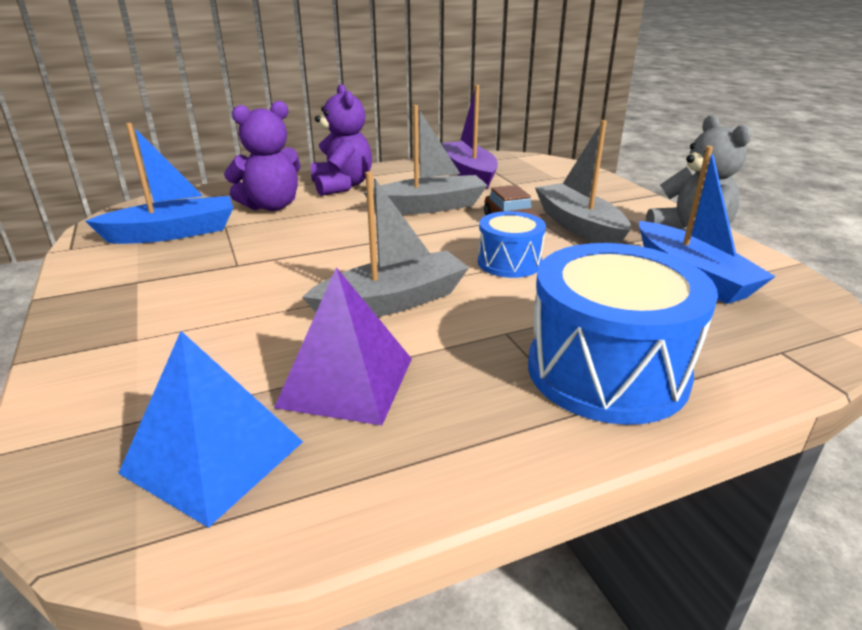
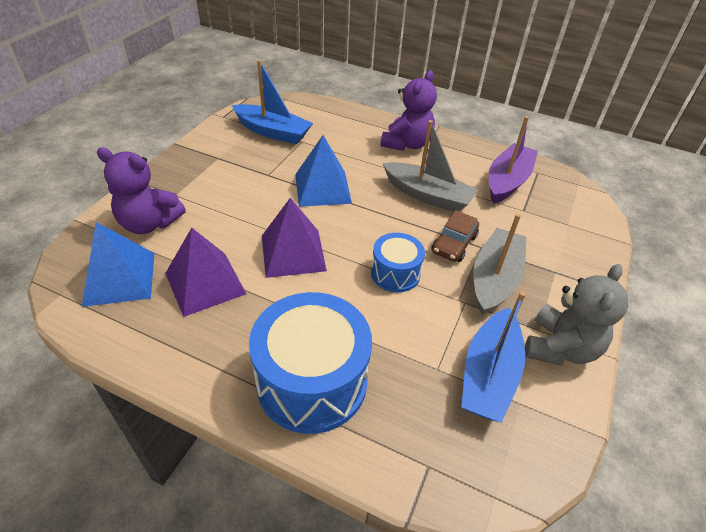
camera: 45 degrees right, 15 degrees up
(271, 206) = (344, 139): purple teddy bear -> purple teddy bear (149, 223)
(322, 246) = (322, 188): none -> blue pyramid
(392, 302) = (293, 253): grey boat -> purple pyramid

